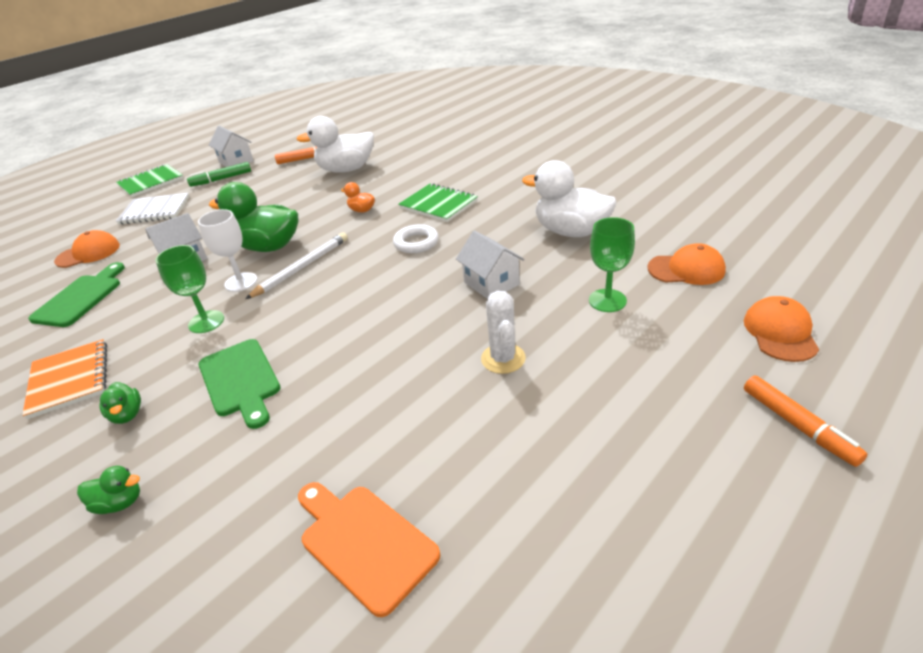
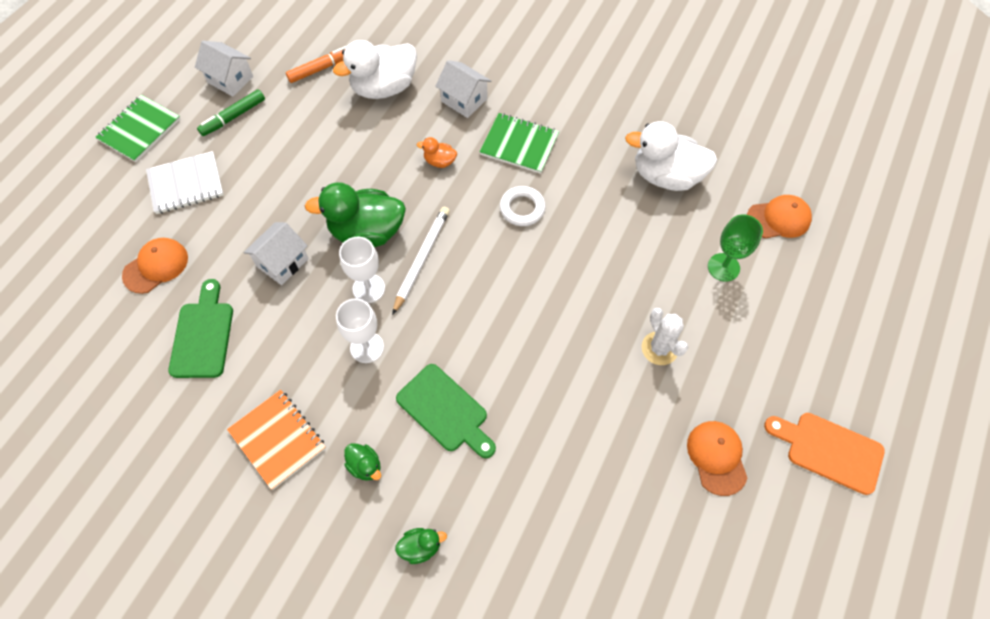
camera: 20 degrees left, 25 degrees up
(206, 322) = (367, 347): green goblet -> white goblet
(364, 542) = (624, 535): orange cutting board -> orange cutting board (829, 450)
(491, 283) = (617, 258): white house -> white house (464, 100)
(780, 332) = (861, 286): orange cap -> orange cap (717, 457)
(797, 425) = (882, 377): orange marker -> none

